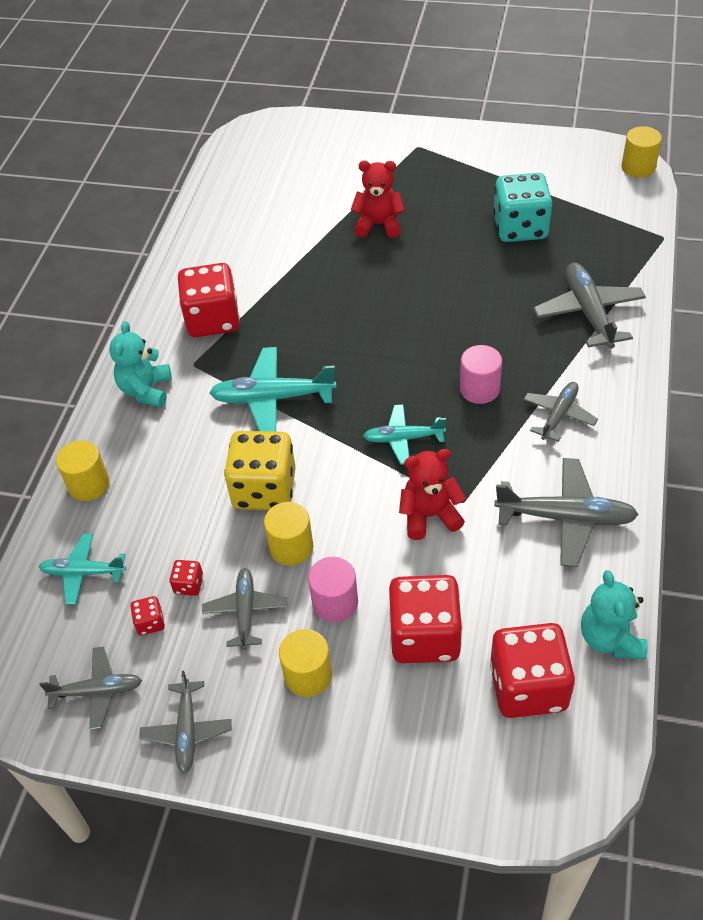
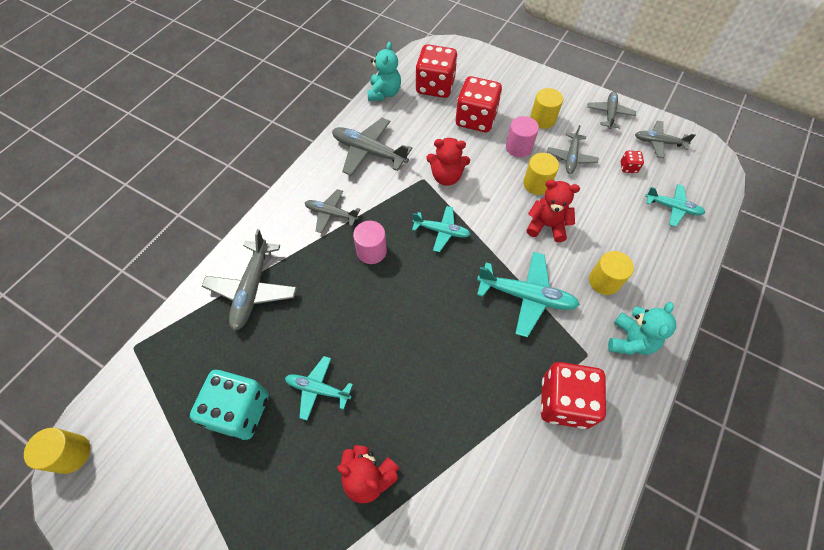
camera: 165 degrees left, 10 degrees up
(89, 484) = (674, 269): yellow cylinder -> yellow cylinder (604, 281)
(189, 585) = (604, 181): red dice -> none
(264, 489) = (546, 225): yellow dice -> red teddy bear
(459, 261) = (318, 389): none -> turquoise plane
(558, 415) = (331, 214): grey plane -> grey plane turned 60 degrees clockwise

